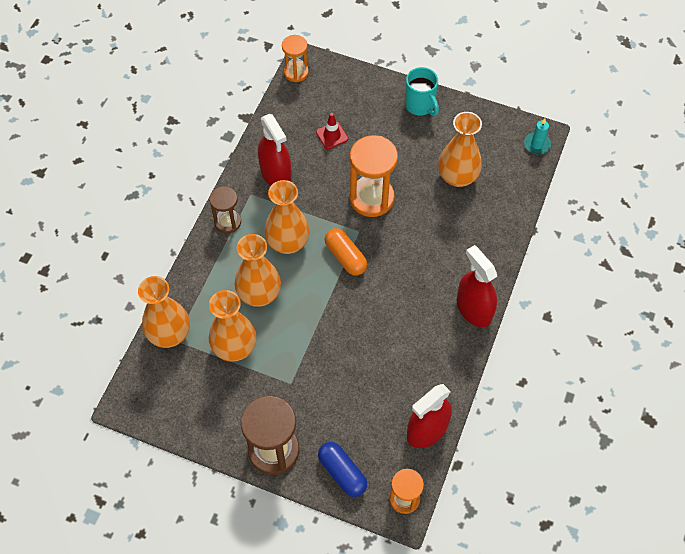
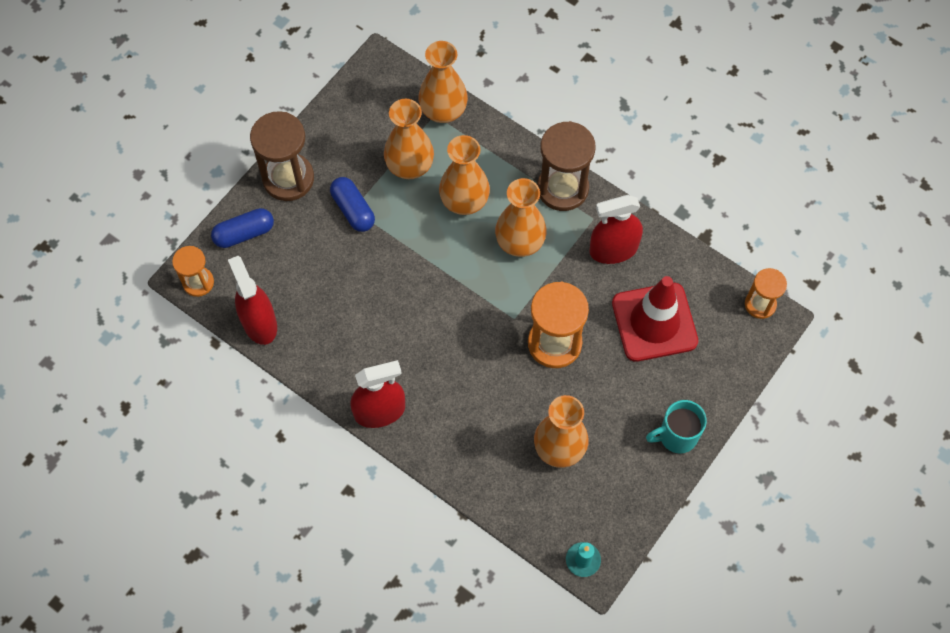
camera: 105 degrees right, 5 degrees up
(227, 222) = (562, 188): brown hourglass -> brown hourglass, size x1.70
(292, 383) = (353, 210): none -> blue capsule
(332, 135) = (654, 322): red traffic cone -> red traffic cone, size x2.31
(345, 257) = (484, 296): orange capsule -> none

